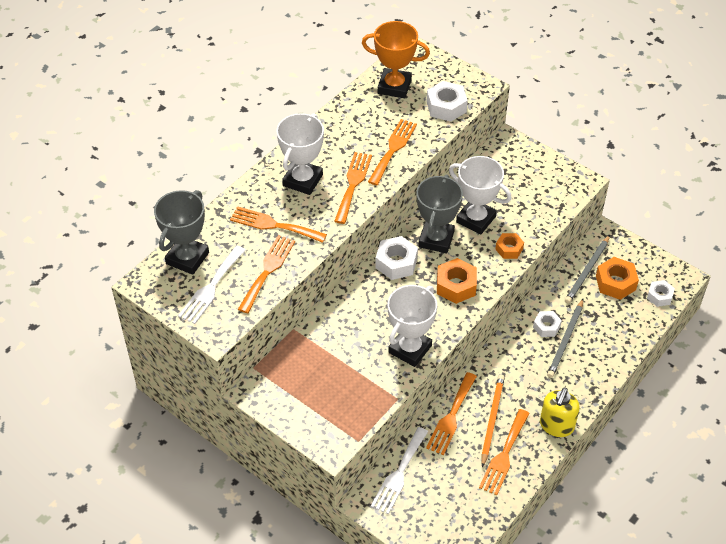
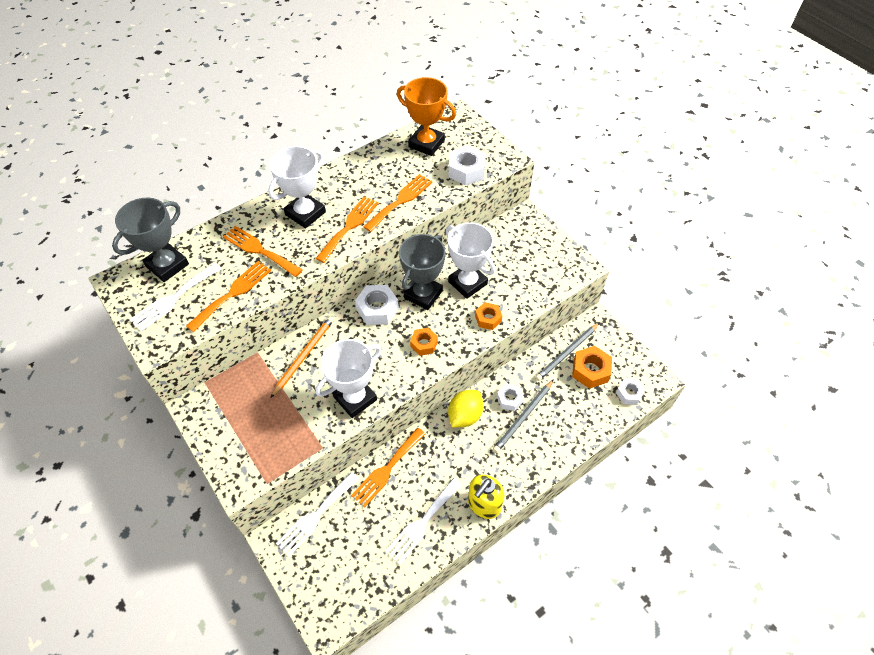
camera: 15 degrees right, 5 degrees up
(456, 286) = (424, 344): orange nut -> orange nut, size x0.64
(492, 420) = (424, 482): orange pencil -> orange pencil (304, 356)
(504, 455) = (422, 523): orange fork -> white fork
(508, 351) = (465, 415): none -> yellow lemon

